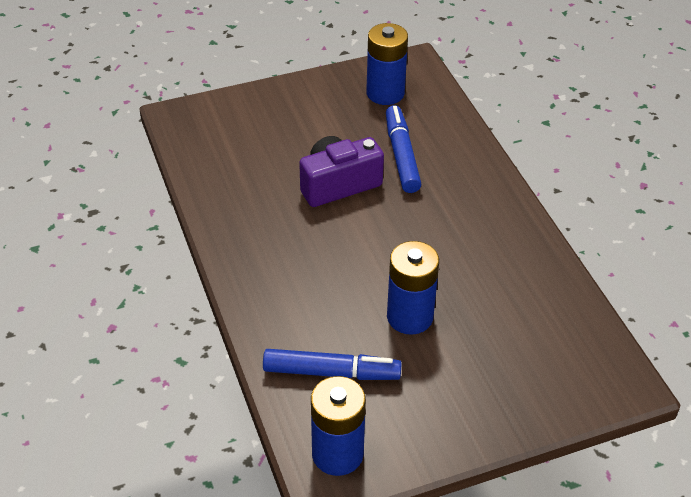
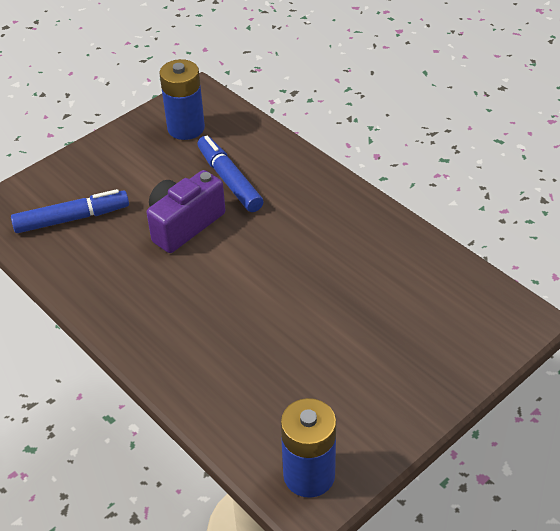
camera: 20 degrees left, 0 degrees up
(331, 372) = (265, 401): blue marker -> blue marker (72, 218)
(410, 317) = (311, 324): blue battery -> none

